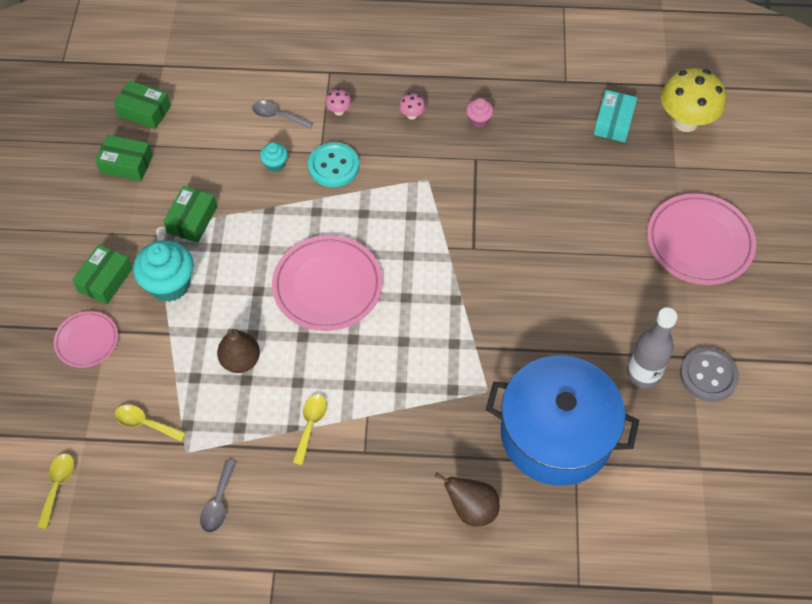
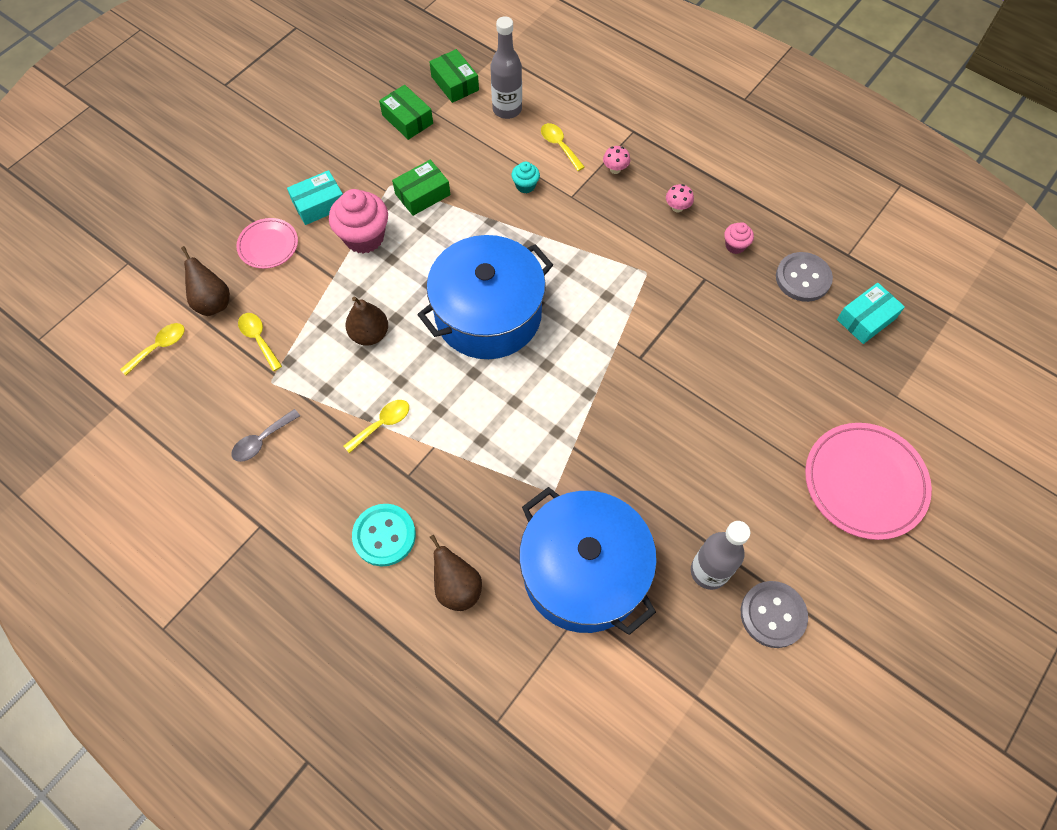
camera: 35 degrees right, 5 degrees up
(76, 418) = (213, 302): none -> brown pear
(105, 280) = (319, 204): green box -> turquoise box
(169, 284) = (364, 237): turquoise cupcake -> pink cupcake
(208, 109) = (507, 109): none -> grey bottle
(277, 116) = (559, 145): grey spoon -> yellow spoon
(327, 286) = (488, 314): pink plate -> blue pot
(333, 166) = (573, 214): turquoise button -> turquoise button (384, 535)
(547, 117) = (803, 278): none -> grey button
(685, 121) = (941, 359): yellow mushroom -> none

